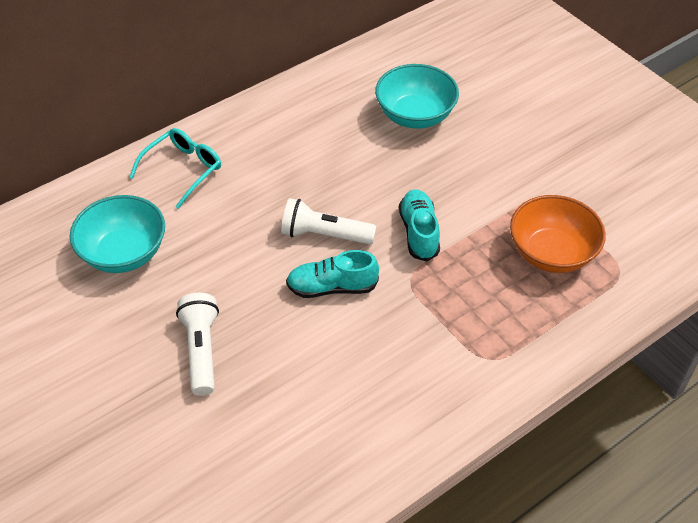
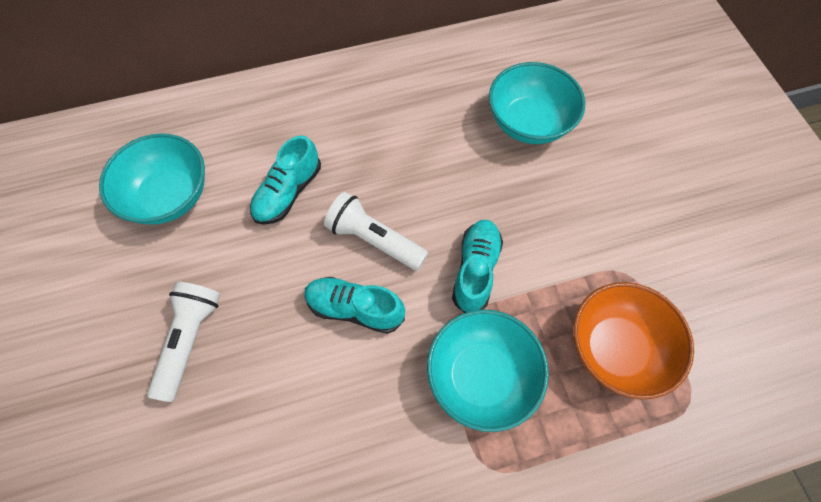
camera: 20 degrees right, 15 degrees up
(183, 169) = (268, 117): turquoise glasses -> none
(231, 221) = (288, 192): none -> turquoise shoe
(456, 302) = (481, 376): none -> turquoise bowl

